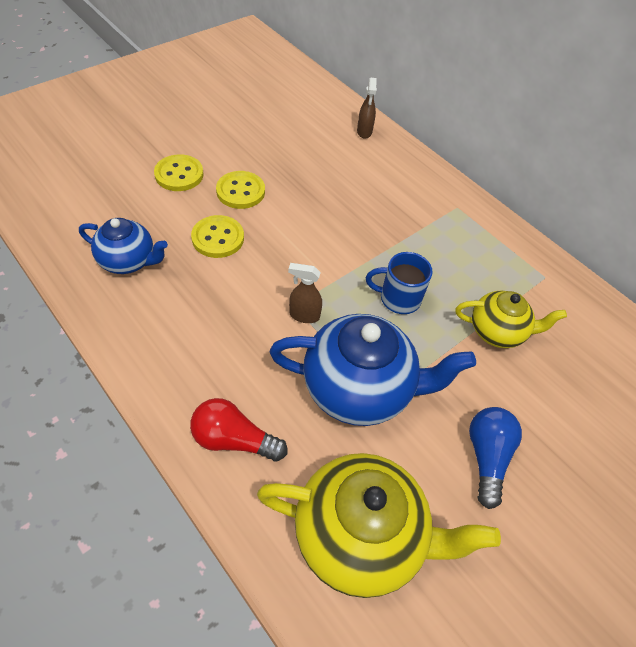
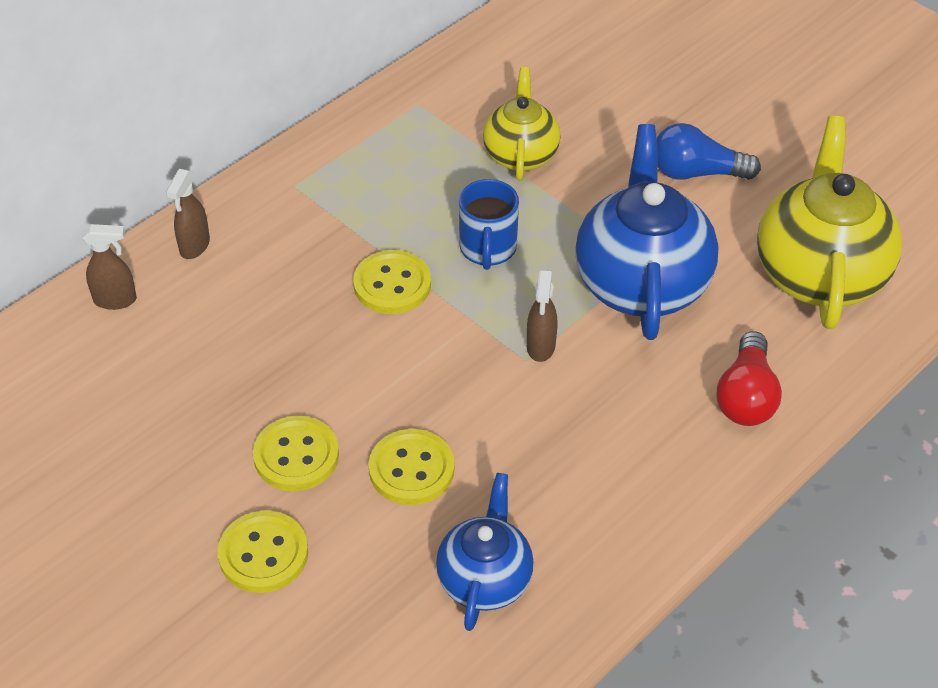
camera: 90 degrees left, 5 degrees down
(368, 245) = (392, 284): none -> yellow button
(404, 162) = (194, 246): none -> brown spray bottle

